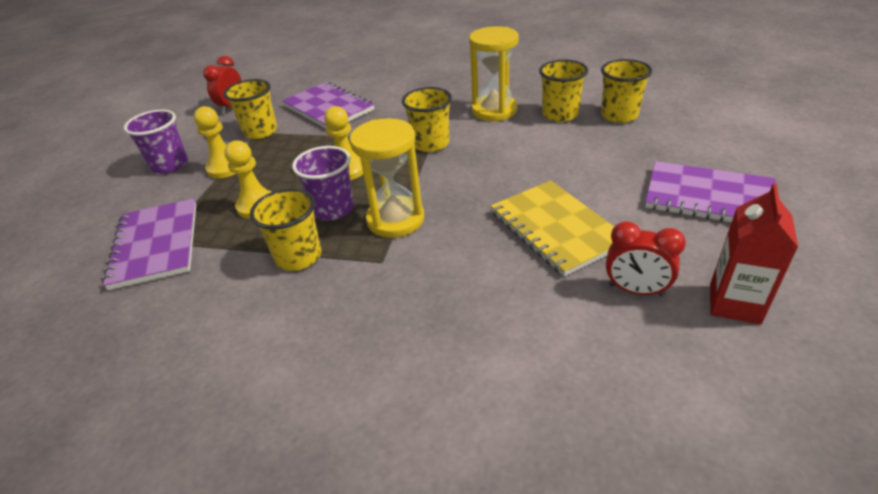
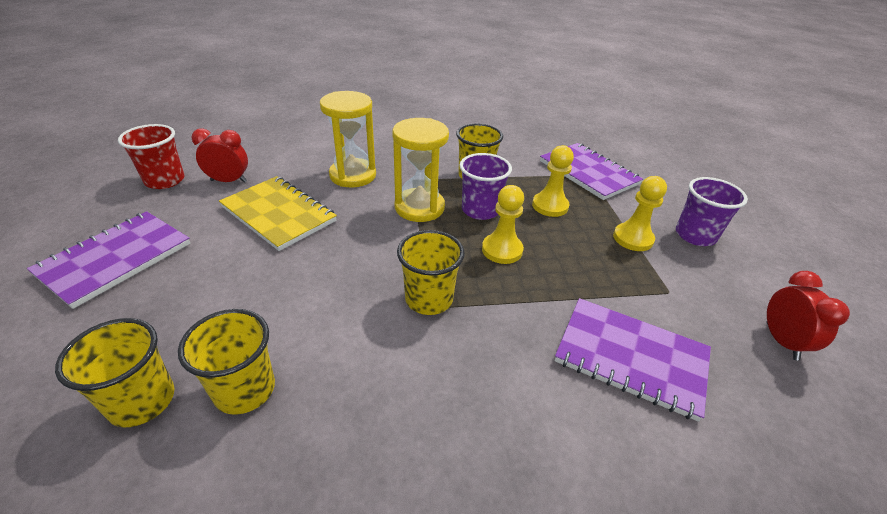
camera: 155 degrees right, 0 degrees up
(260, 131) = (667, 294): yellow cup -> none
(494, 110) = (356, 387): yellow hourglass -> yellow hourglass (353, 175)
(709, 197) = (115, 259): purple notebook -> purple notebook turned 60 degrees counterclockwise
(734, 303) = (165, 180): red carton -> red cup

